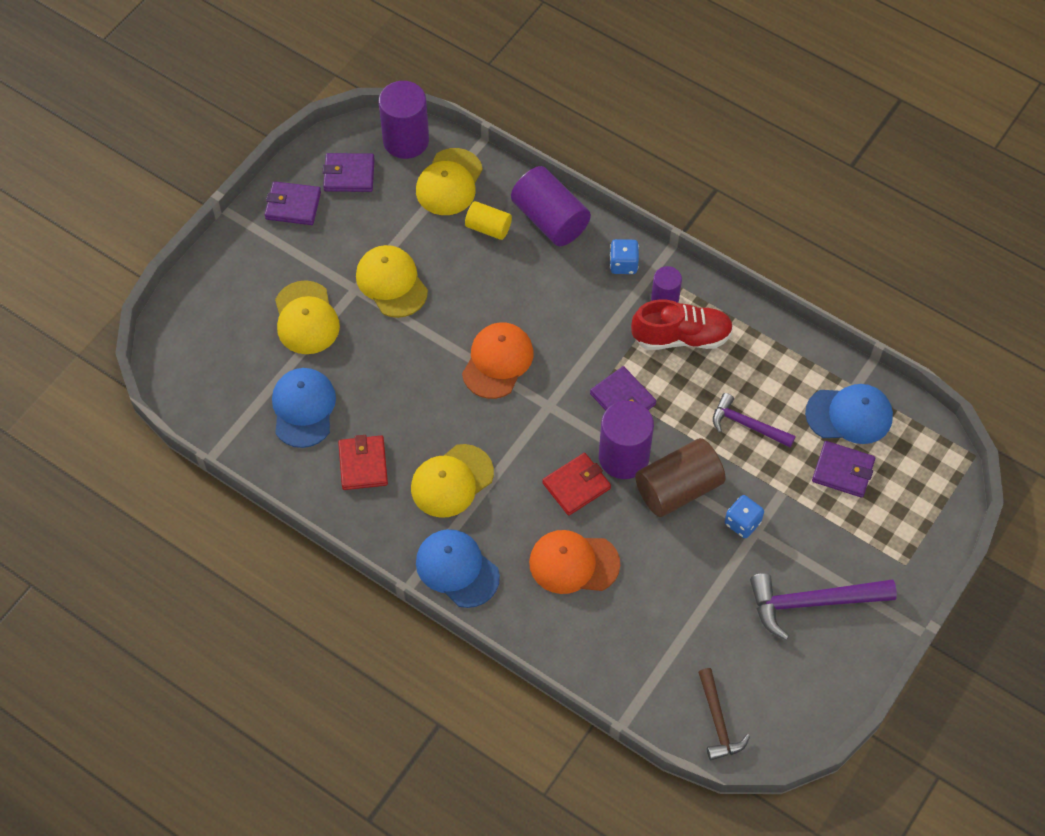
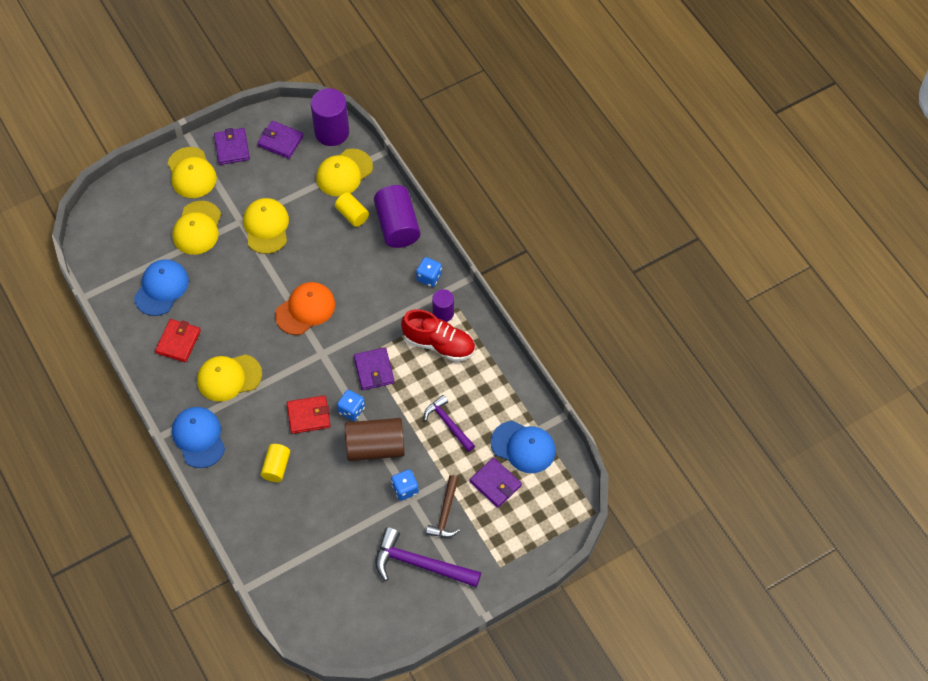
camera: 25 degrees right, 0 degrees up
(260, 255) = (191, 173): none -> yellow cap
(293, 205) = (232, 148): purple wallet -> purple wallet turned 45 degrees clockwise
(573, 563) = (276, 467): orange cap -> yellow cylinder
(623, 457) = (351, 410): purple cylinder -> blue dice
(718, 721) = (309, 614): brown hammer -> brown hammer (445, 513)

